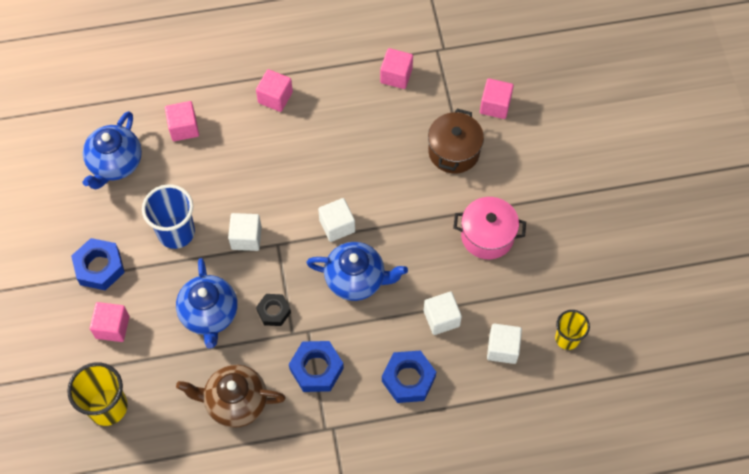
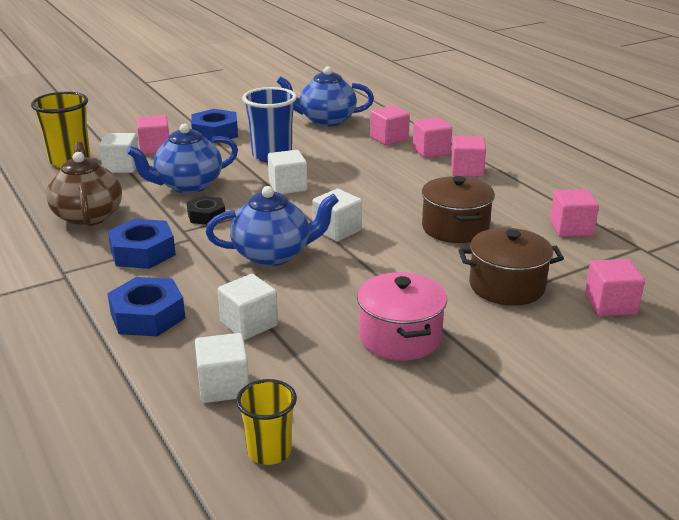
camera: 70 degrees right, 35 degrees down
(143, 363) = (121, 167): none -> white cube
(226, 107) = (431, 151): none -> pink cube
(356, 279) = (273, 255): blue teapot -> blue teapot turned 90 degrees counterclockwise
(365, 147) = (455, 228): none -> brown pot

